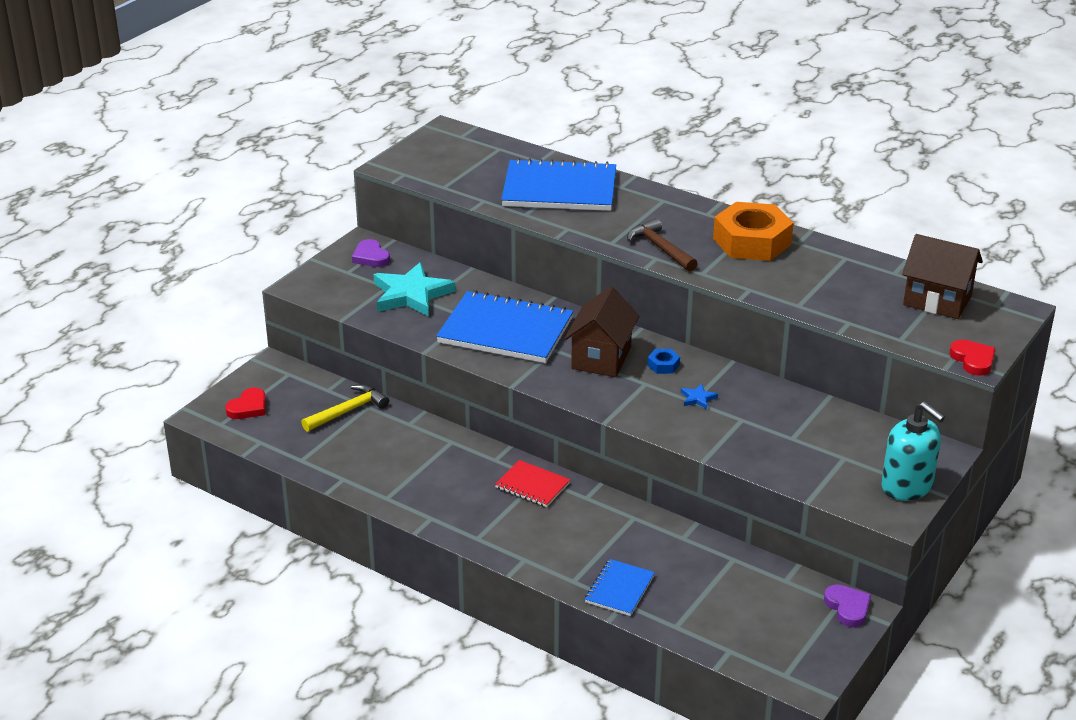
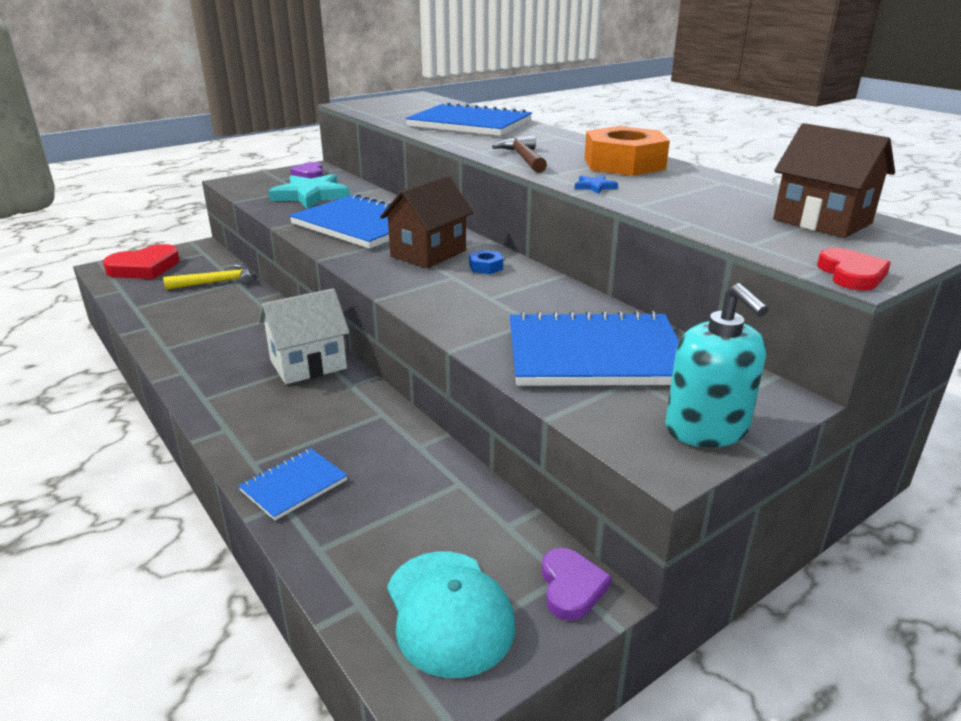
camera: 20 degrees right, 5 degrees down
(248, 407) = (144, 268): red heart -> red heart, size x1.68
(532, 485) = (308, 364): red notebook -> white house
(698, 398) = (497, 297): blue star -> blue star (594, 187)
(785, 640) = (449, 612): none -> turquoise cap
(805, 441) = (594, 354): none -> blue notebook

